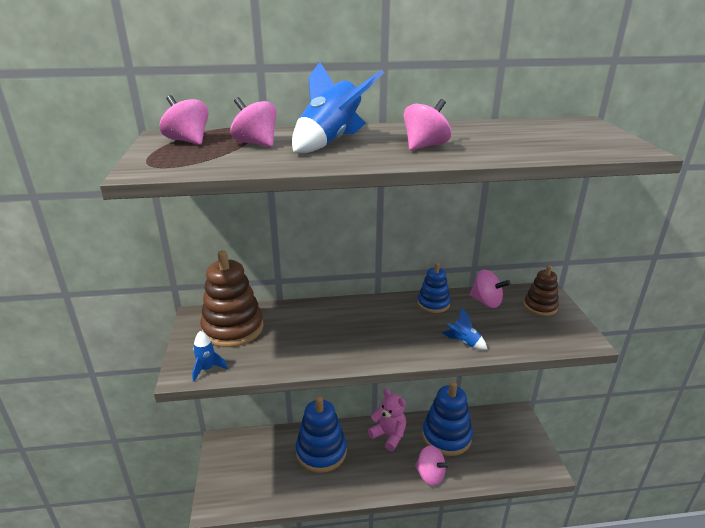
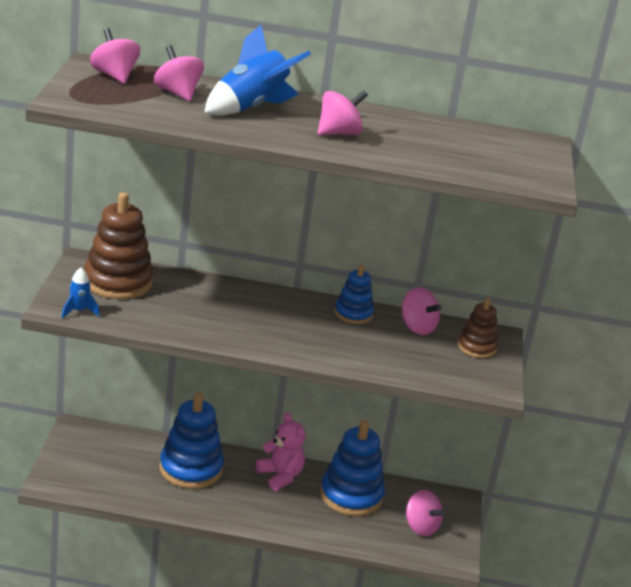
camera: 10 degrees right, 0 degrees up
(430, 475) = (309, 524): pink spinning top -> pink spinning top (420, 527)
(464, 342) = (359, 356): blue rocket -> none

